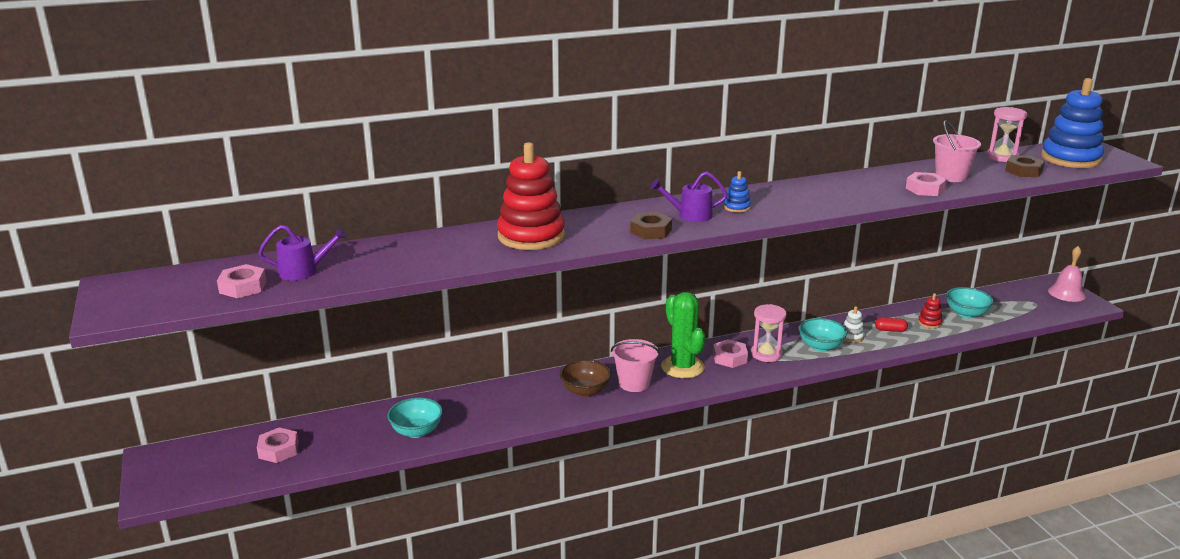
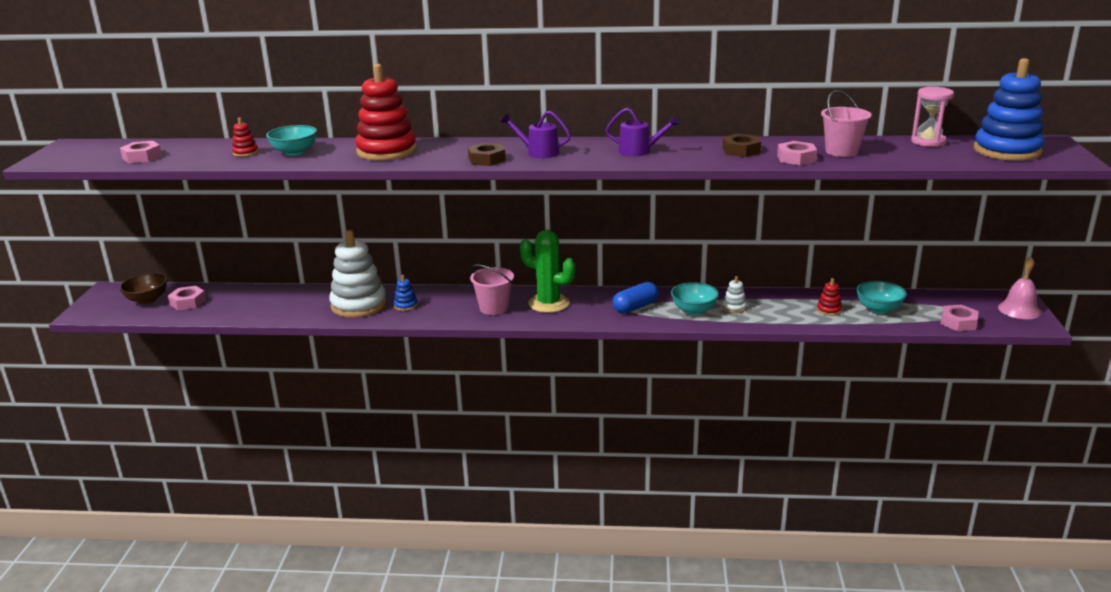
camera: 25 degrees right, 0 degrees up
(304, 271) = (194, 153): purple watering can -> purple watering can (639, 151)
(369, 262) = (245, 153): none -> red stacking toy
(416, 431) = (292, 309): turquoise bowl -> turquoise bowl (294, 152)
(488, 410) = (359, 305): none -> white stacking toy
(585, 391) = (448, 306): brown bowl -> brown bowl (147, 300)
(682, 367) = (549, 303): green cactus -> green cactus turned 60 degrees counterclockwise
(729, 358) = (598, 304): pink nut -> pink nut (958, 322)
(737, 207) = (589, 152): blue stacking toy -> blue stacking toy (405, 305)
(766, 354) = (635, 307): pink hourglass -> blue capsule
(890, 330) = (780, 309): red capsule -> none
(1023, 171) = (931, 155): brown nut -> brown nut (741, 150)

